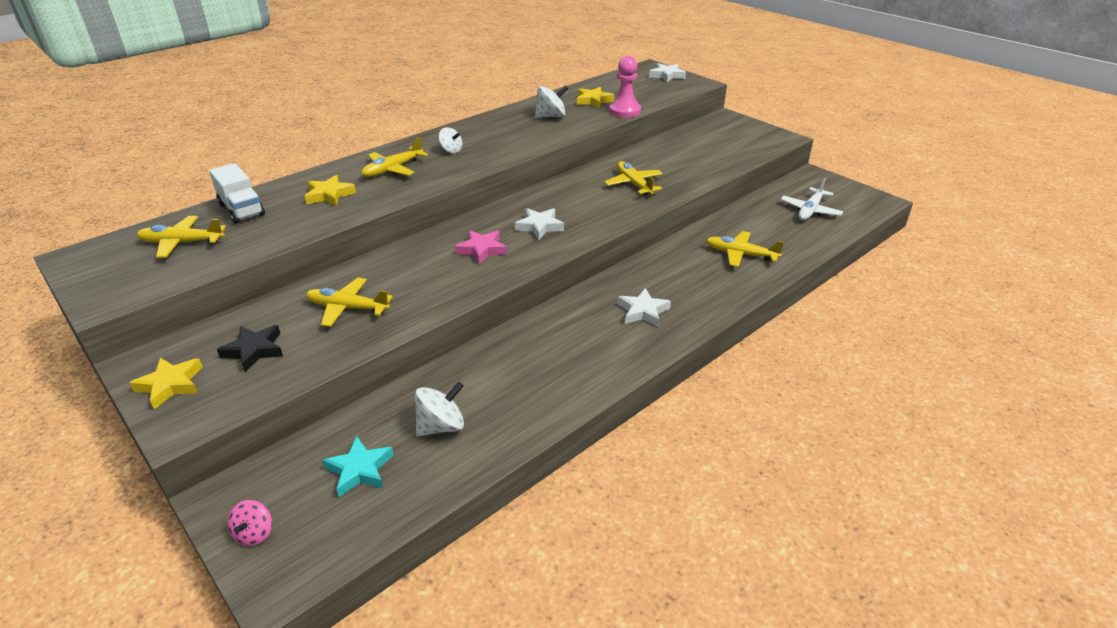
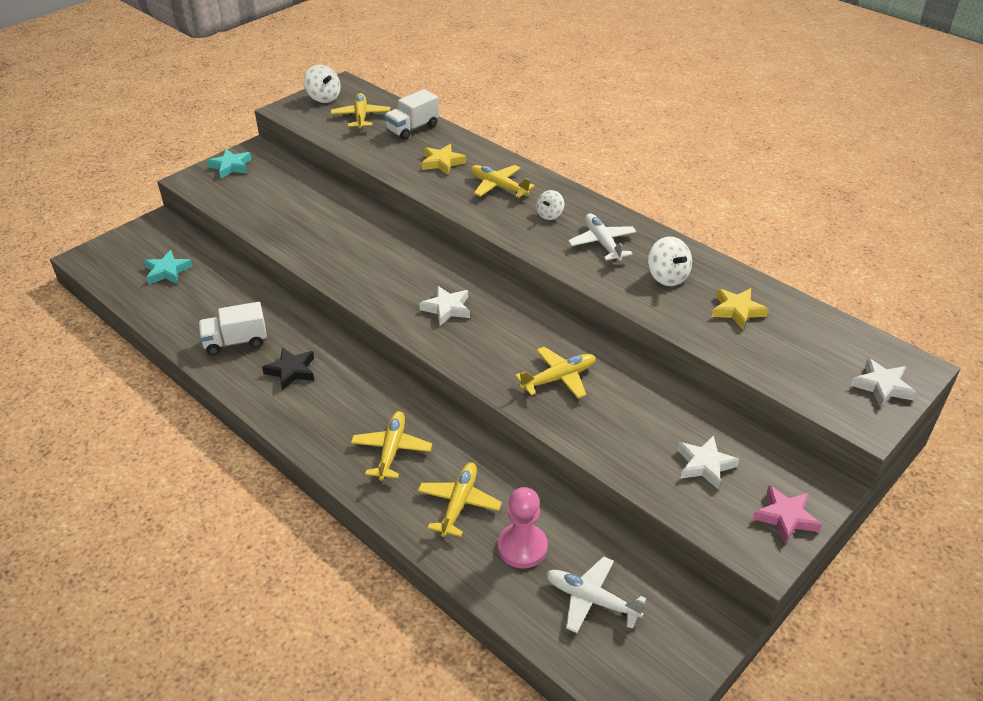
camera: 85 degrees right, 5 degrees up
(170, 385) = (231, 166): yellow star -> turquoise star
(254, 350) = (262, 189): black star -> black star (291, 371)
(254, 533) = (125, 241): pink spinning top -> none
(348, 308) = (310, 218): yellow plane -> yellow plane (391, 450)
(441, 426) = (202, 301): white spinning top -> white spinning top (323, 98)
(482, 249) = (400, 275): pink star -> pink star (786, 517)
(501, 134) = (602, 243): none -> white plane
(527, 389) = (235, 342): none -> white truck
(625, 111) = (710, 340): pink pawn -> pink pawn (522, 547)
(643, 311) = (342, 413): white star -> white star (704, 465)

